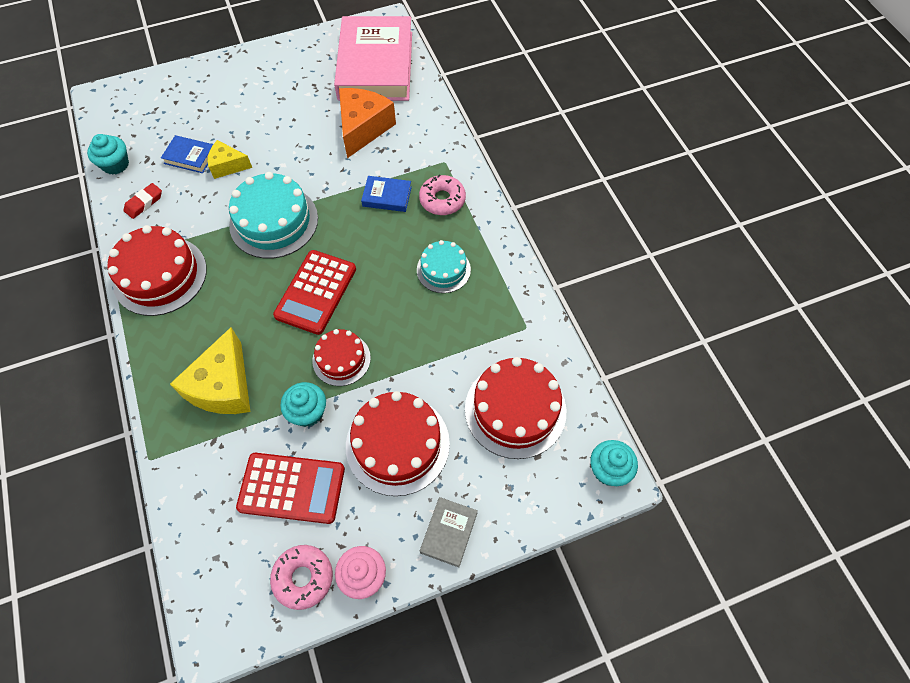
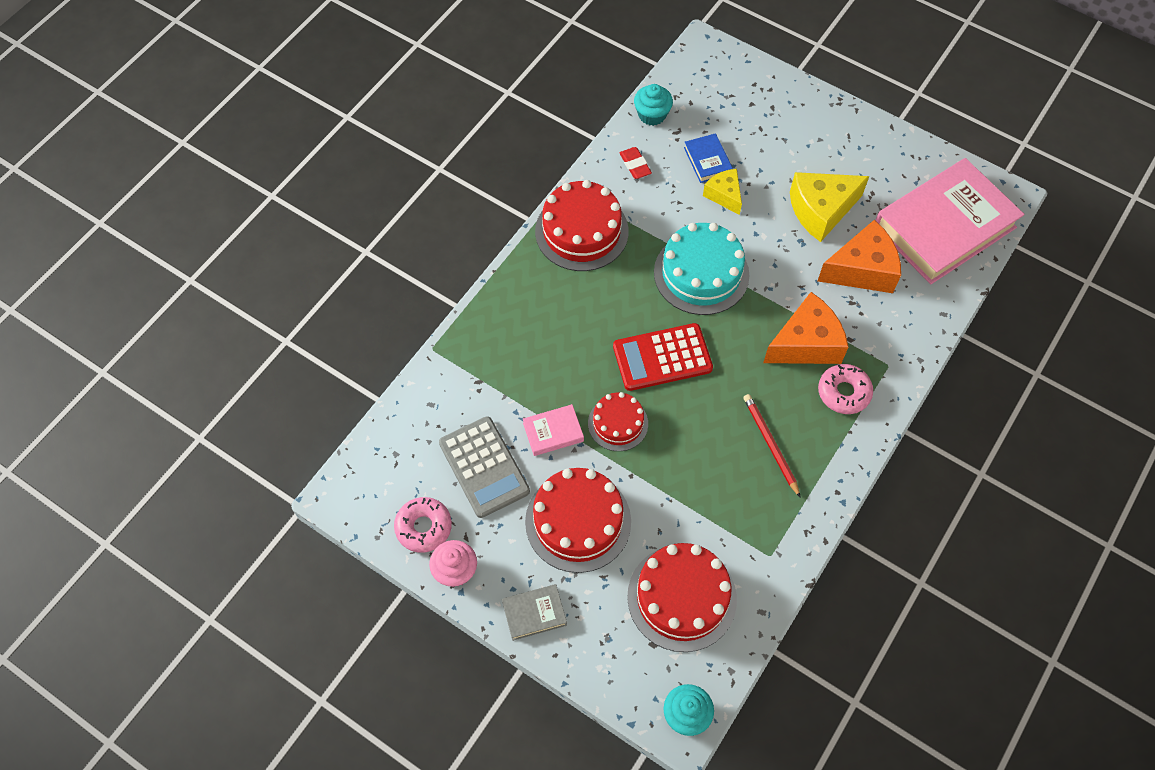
camera: 55 degrees right, 0 degrees up
(144, 203) = (635, 165): red eraser -> red eraser turned 60 degrees clockwise
(223, 386) = (526, 353): yellow cheese -> yellow cheese (821, 210)
(292, 488) = (484, 467): red calculator -> grey calculator
(308, 412) = (553, 432): turquoise cupcake -> pink book
(387, 196) = (805, 343): blue book -> orange cheese
(443, 269) = (770, 444): turquoise cake -> red pencil

